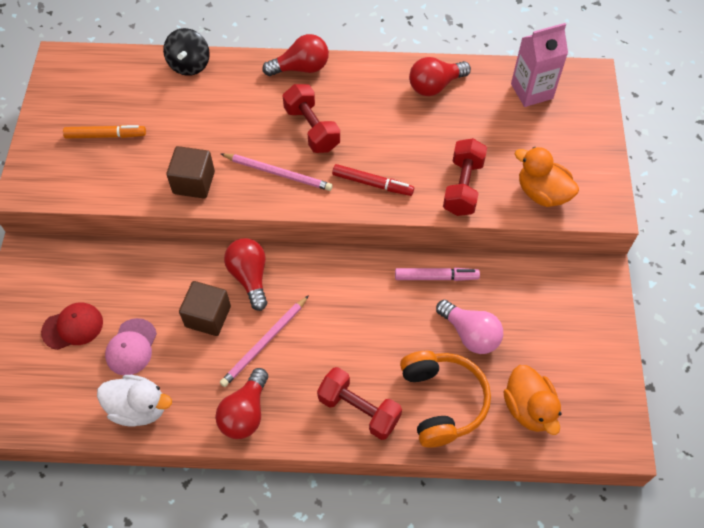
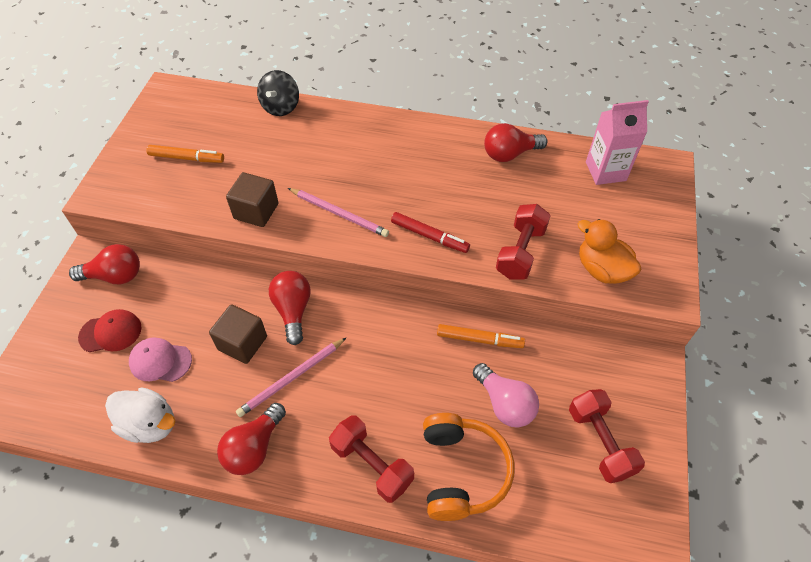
camera: 10 degrees right, 5 degrees down
(131, 347) = (160, 361): pink cap -> pink cap turned 75 degrees clockwise
(301, 68) = (384, 122): red light bulb -> red light bulb (115, 276)
(312, 129) = (381, 177): red dumbbell -> red dumbbell (600, 442)
(436, 277) = (479, 340): pink marker -> orange marker
(528, 408) = (555, 495): orange duck -> none

